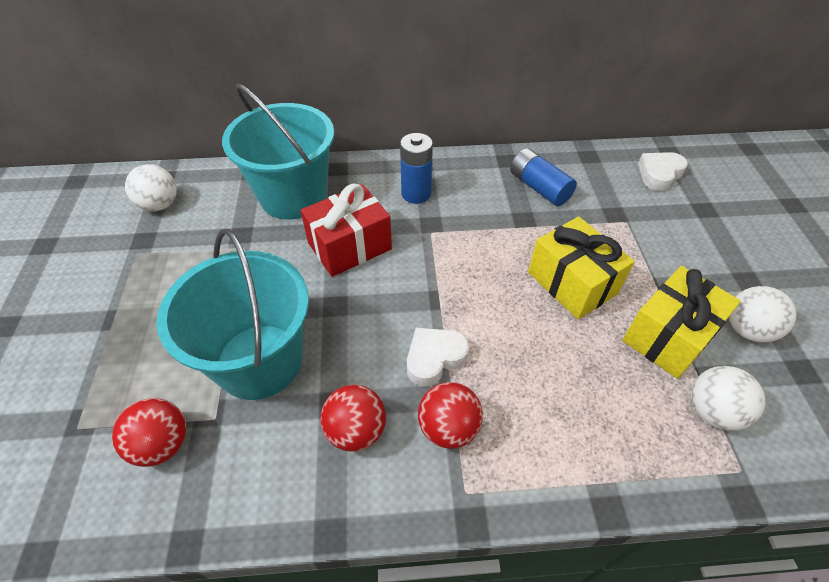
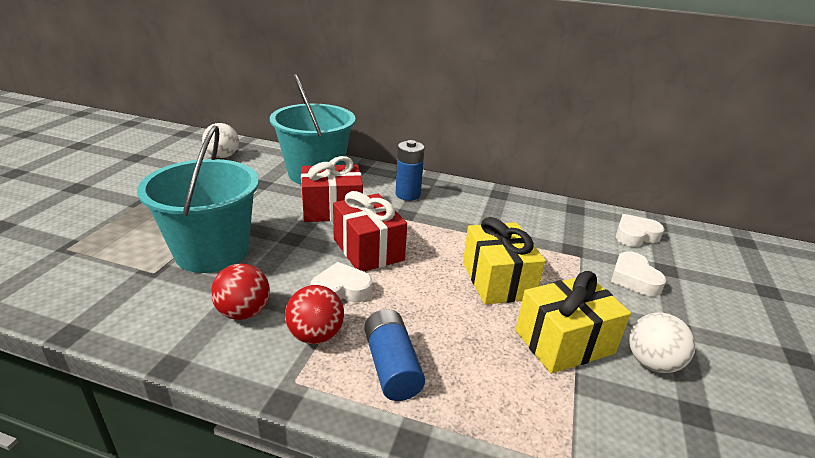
camera: 20 degrees right, 20 degrees down
(163, 444) = (108, 274): red ball -> none
(425, 291) = (368, 249): none -> red gift
(539, 187) = (514, 216): blue battery -> blue battery (391, 366)
(685, 232) = (634, 279): none -> white heart
(712, 411) = (570, 409): white ball -> none

